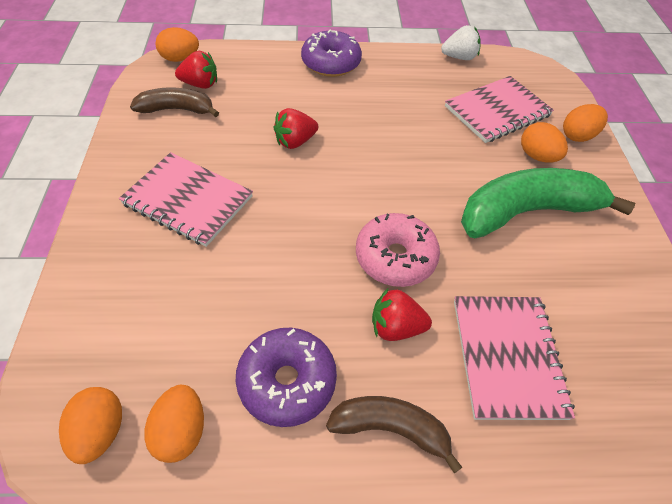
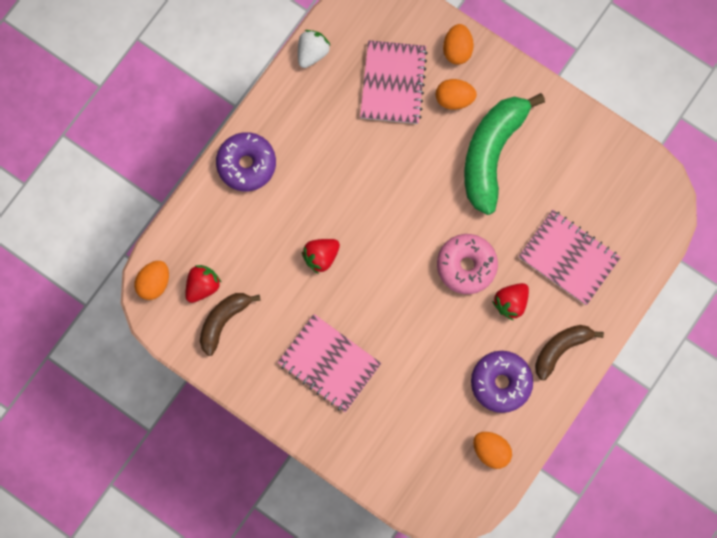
camera: 50 degrees left, 25 degrees up
(100, 431) = (463, 489): orange egg -> none
(188, 200) = (329, 363): pink notebook -> pink notebook turned 60 degrees clockwise
(295, 141) = (321, 256): red strawberry -> red strawberry turned 45 degrees clockwise

